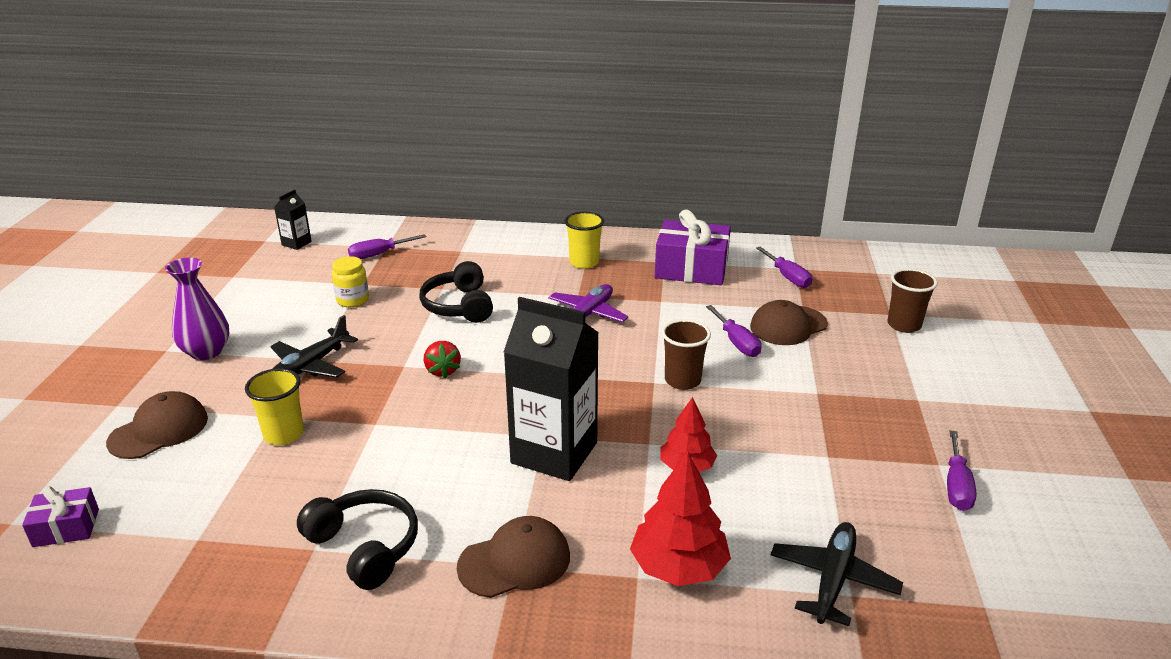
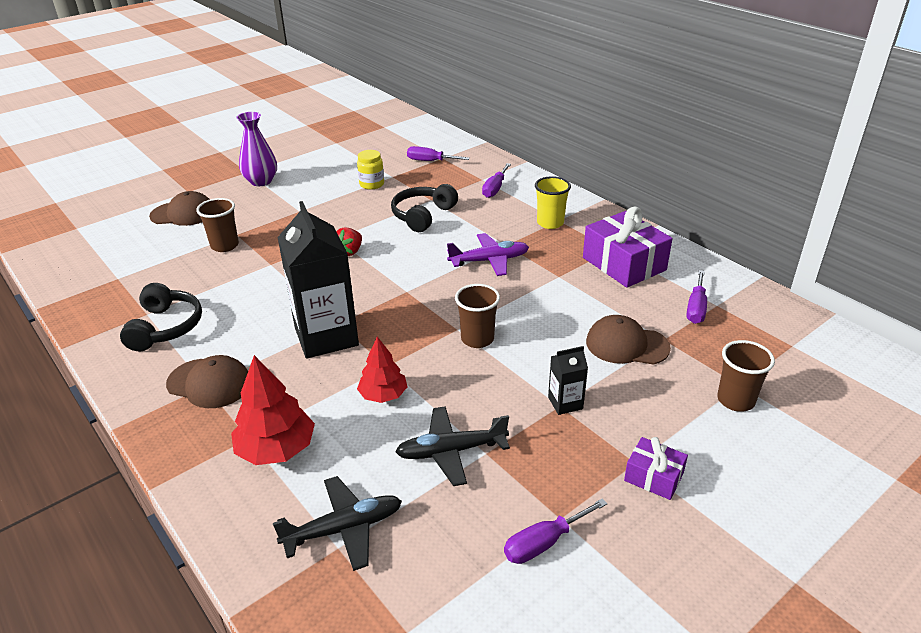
camera: 45 degrees right, 5 degrees up
(66, 528) = (88, 242): purple gift -> purple gift (653, 477)
(284, 434) = (225, 245): yellow cup -> brown cup
(296, 243) = (397, 135): black carton -> black carton (565, 403)
(310, 366) = (292, 214): black plane -> black plane (451, 451)
(736, 343) = (562, 335): purple screwdriver -> purple screwdriver (495, 189)

